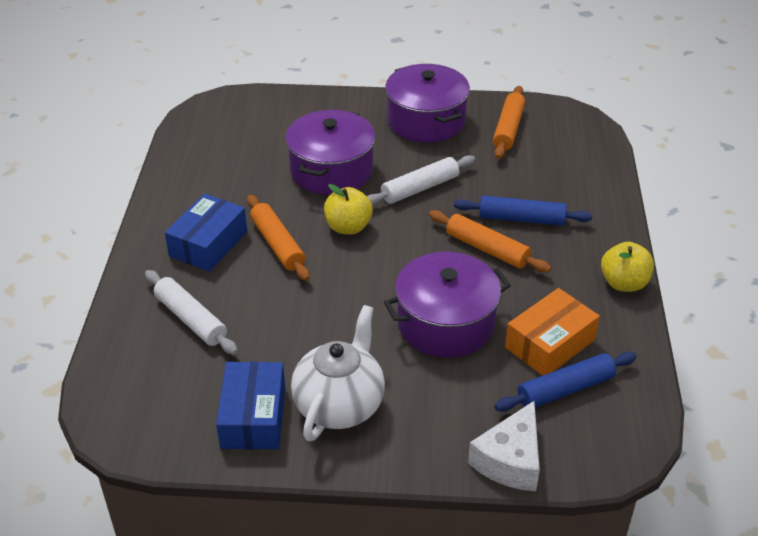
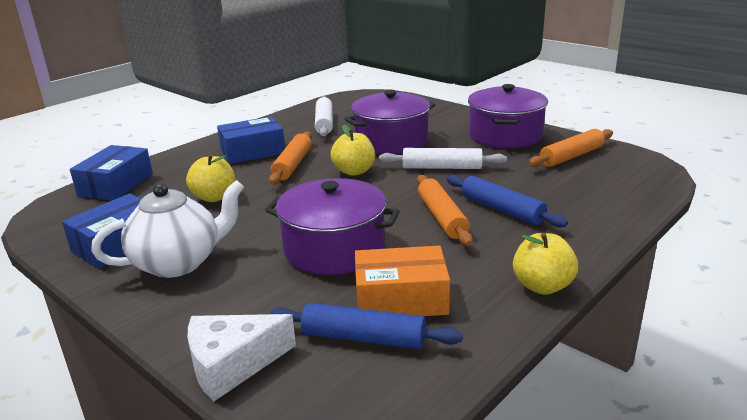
camera: 40 degrees right, 15 degrees down
(126, 355) = (116, 185): none -> blue box
(191, 319) = (178, 181): white rolling pin -> white rolling pin (324, 123)
(260, 320) = (214, 197): none -> yellow apple

